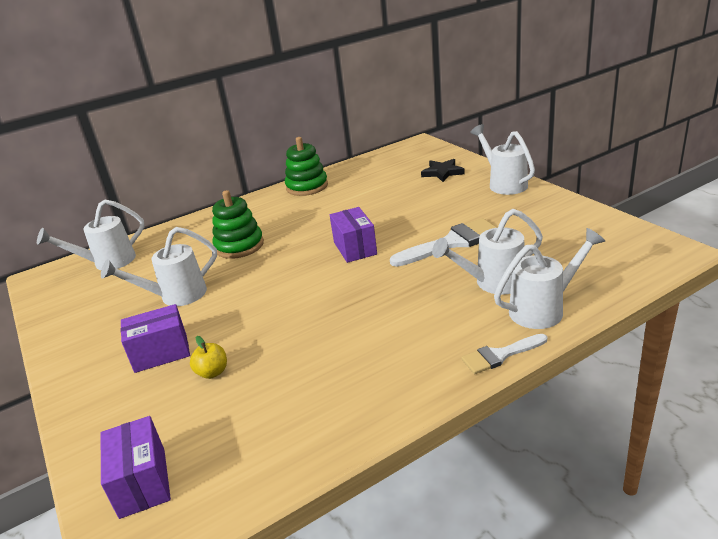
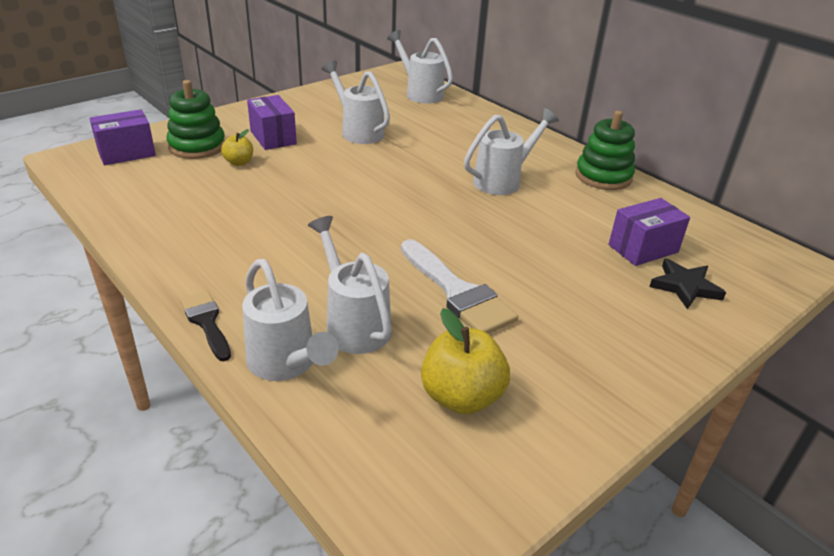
camera: 75 degrees right, 5 degrees up
(239, 246) = (450, 150): green stacking toy -> green stacking toy (197, 146)
(355, 248) = (444, 219): purple box -> purple box (643, 248)
(500, 355) = (206, 322): white brush -> black brush
(504, 184) = (661, 352): white watering can -> white watering can (503, 180)
(558, 242) = (461, 397): none -> yellow apple

